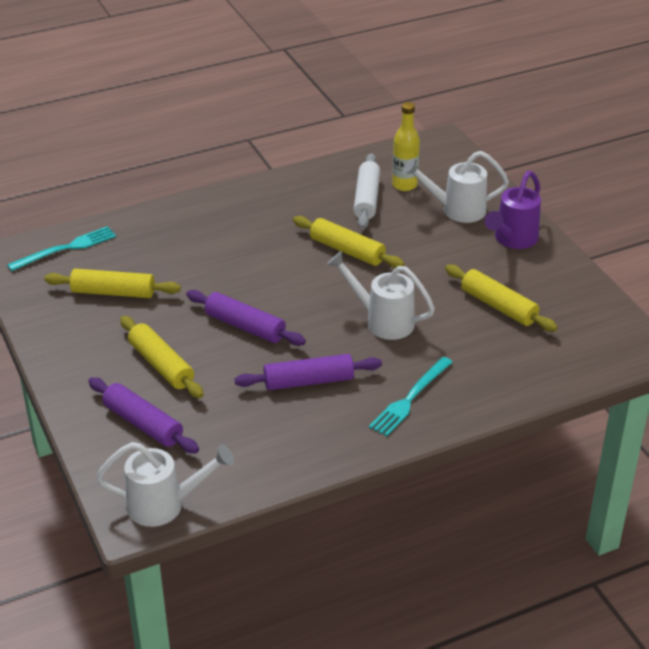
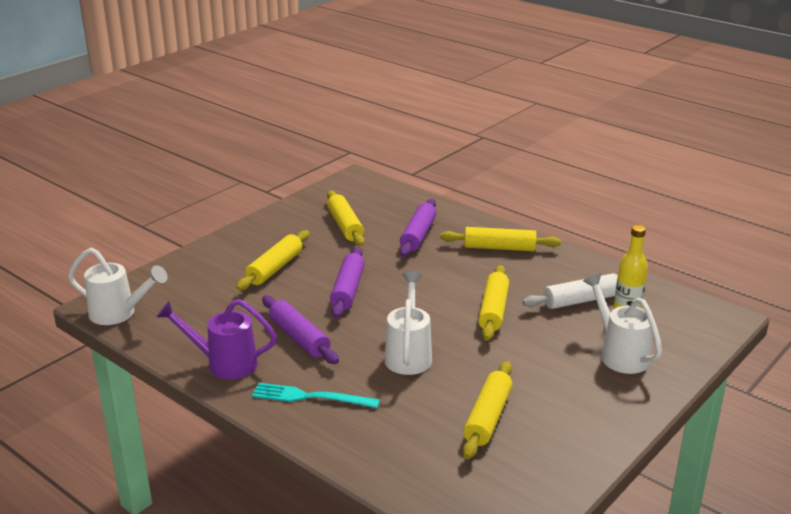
camera: 65 degrees right, 10 degrees down
(66, 248) = (380, 194): turquoise fork -> none
(143, 424) = (203, 280): purple rolling pin -> purple rolling pin (418, 235)
(165, 505) = (119, 314): white watering can -> white watering can turned 45 degrees counterclockwise
(244, 210) = (499, 248): none -> yellow rolling pin
(512, 240) = (607, 401): purple watering can -> purple watering can (224, 363)

